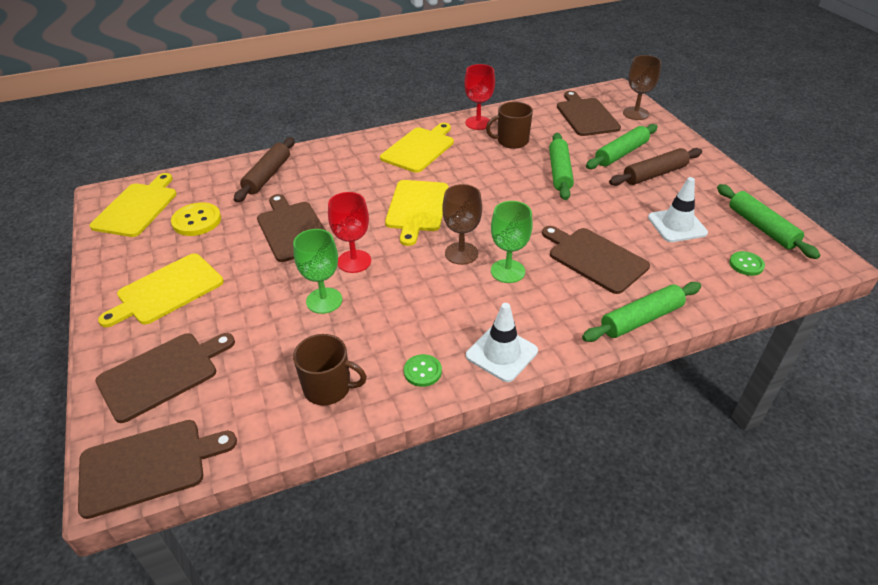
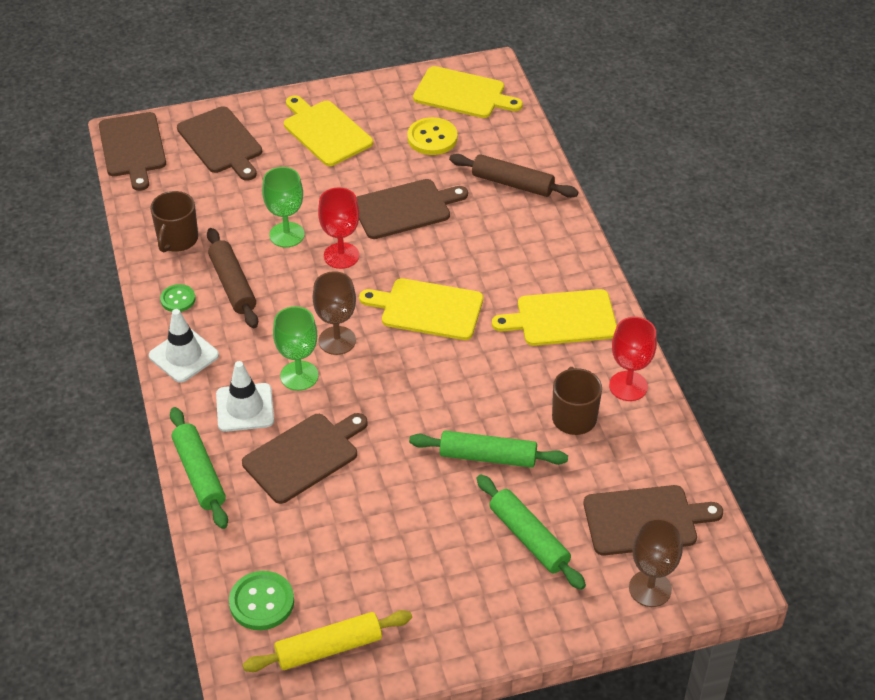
camera: 95 degrees right, 5 degrees up
(419, 148) = (562, 318): yellow cutting board -> yellow cutting board turned 135 degrees clockwise
(654, 174) = (470, 564): brown rolling pin -> brown rolling pin (233, 285)
(677, 225) = (350, 554): white traffic cone -> white traffic cone (245, 408)
(746, 264) = (261, 602): green button -> green button, size x1.59
(761, 227) = (329, 648): green rolling pin -> yellow rolling pin

